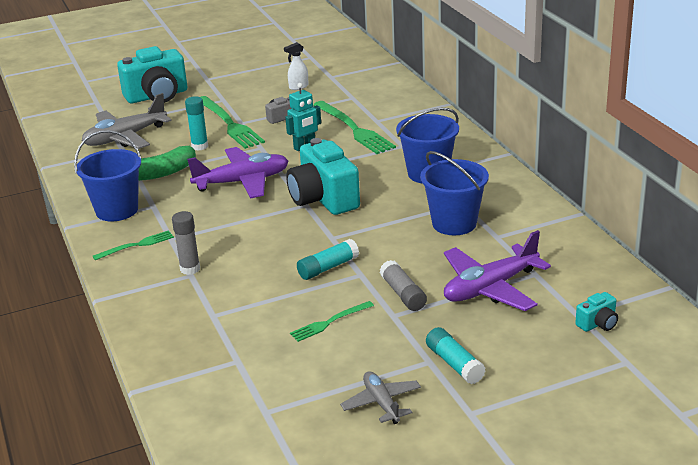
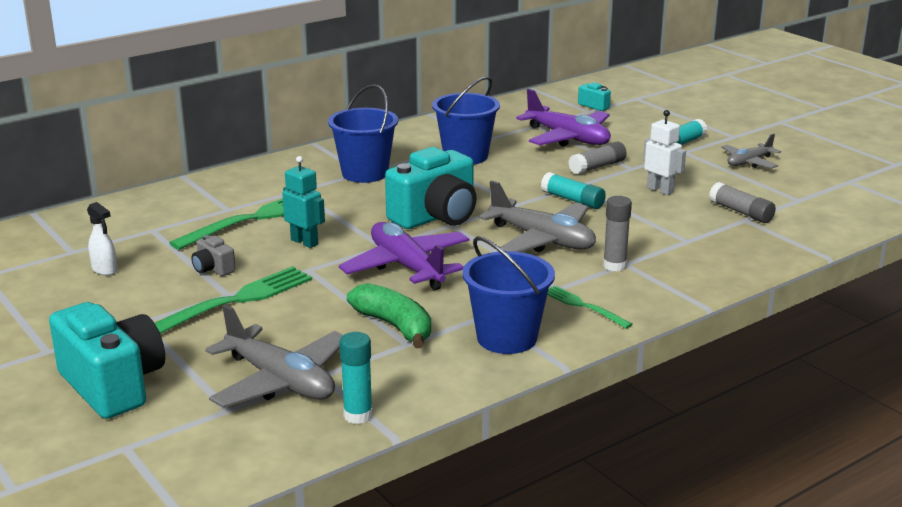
camera: 105 degrees left, 5 degrees down
(200, 146) = (307, 312): turquoise glue stick -> turquoise glue stick (358, 415)
(254, 362) = (741, 212): none -> grey glue stick
(255, 242) = (542, 240): none -> grey plane
(329, 322) = (660, 190): green fork -> white robot

